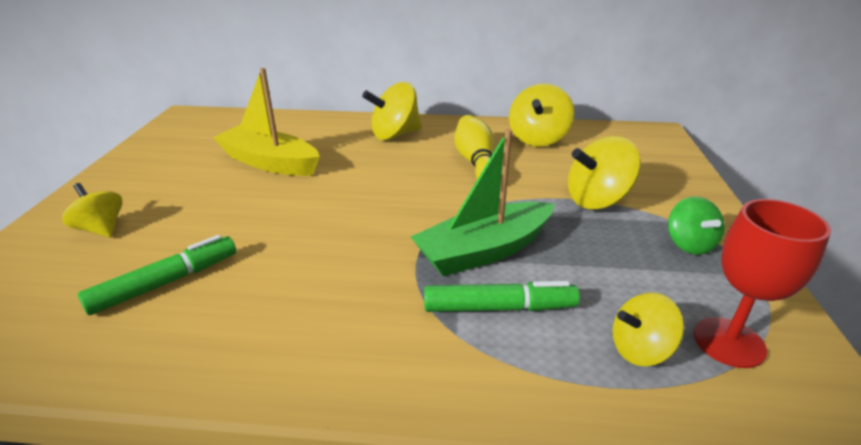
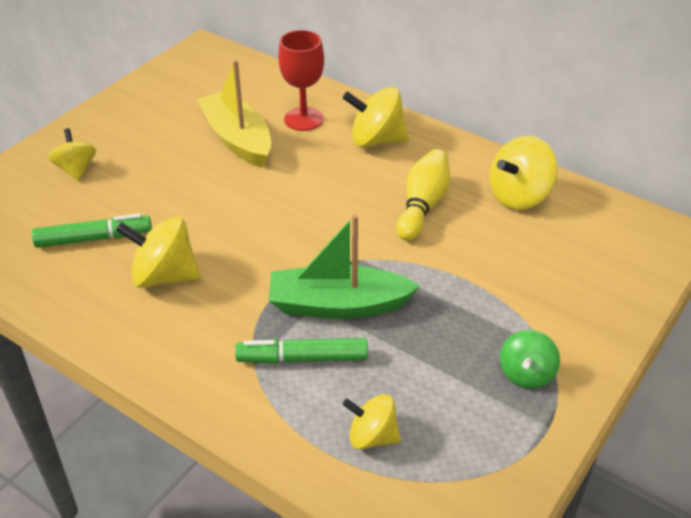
camera: 30 degrees right, 10 degrees up
(499, 307) = (302, 358): green marker -> green marker turned 150 degrees clockwise
(597, 200) = (494, 294): yellow spinning top -> yellow spinning top (164, 276)
(729, 342) = (448, 464): red goblet -> red goblet (303, 119)

